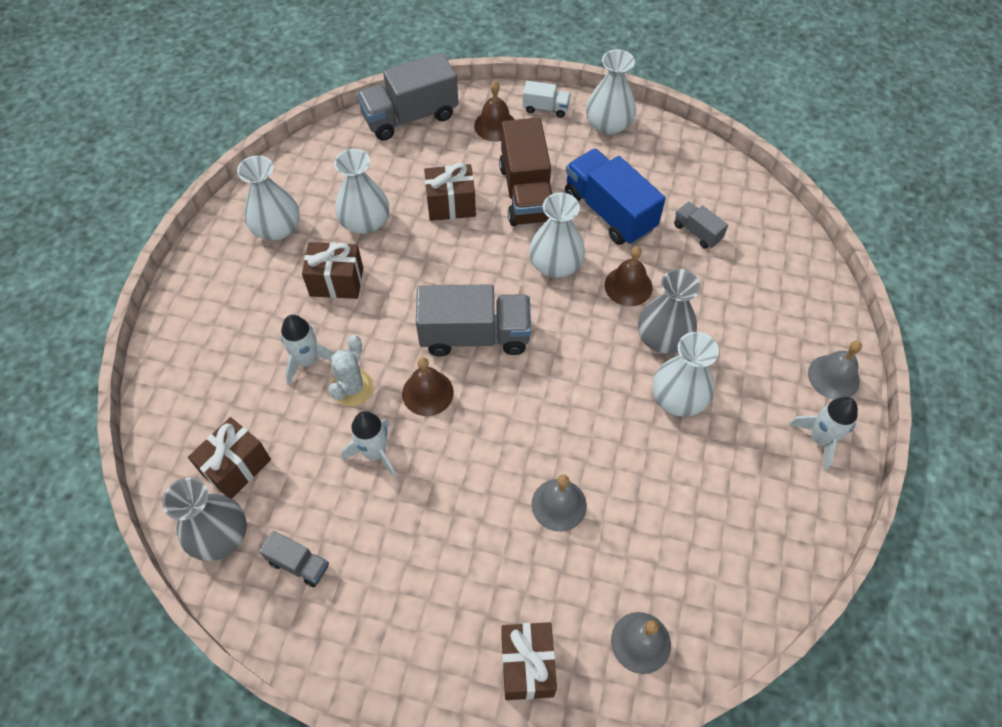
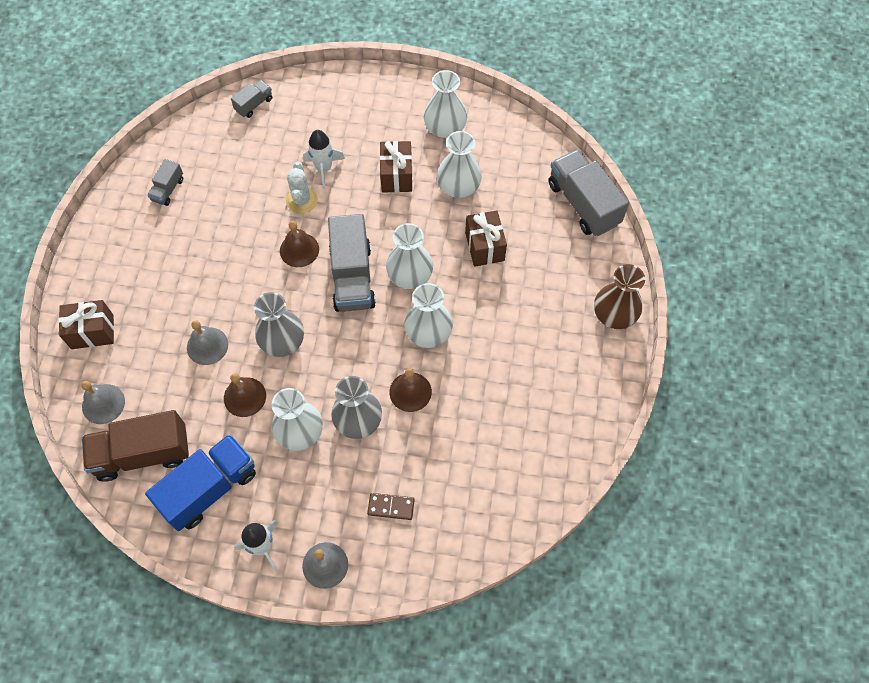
camera: 85 degrees right, 5 degrees up
(219, 535) = (189, 142): grey vase -> grey vase (282, 341)
(236, 467) = (238, 142): brown gift -> none
(352, 388) = (302, 200): white cactus -> white cactus turned 75 degrees clockwise
(375, 453) = (249, 222): white rocket -> none
(495, 125) = (584, 273): brown bell -> brown bell (245, 397)
(526, 193) = (506, 304): brown truck -> brown truck (143, 454)
(545, 108) = (614, 314): white truck -> brown vase
(608, 124) = (602, 371): white vase -> white vase (410, 275)
(609, 212) = (492, 374): blue truck -> blue truck (209, 488)
(697, 232) = (477, 451): grey truck -> grey truck (254, 104)
(763, 312) = (391, 507): none -> brown domino

